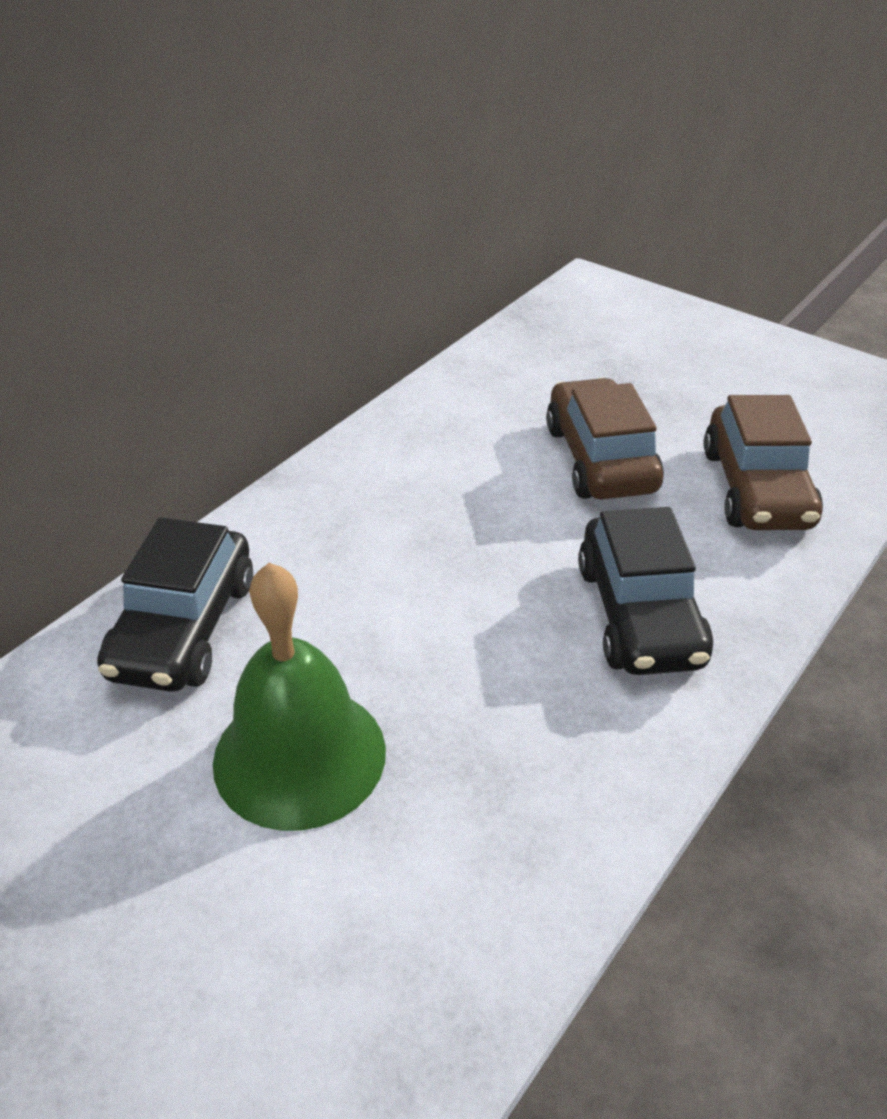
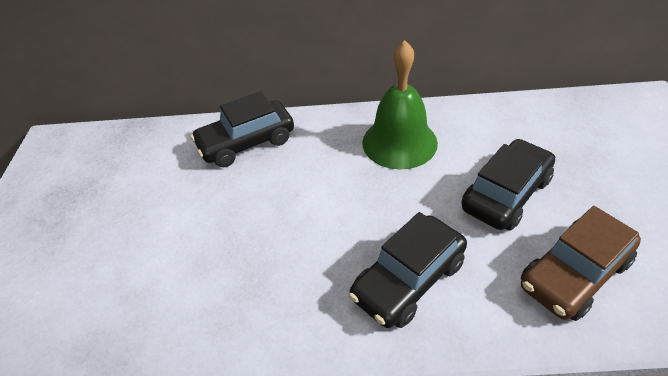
camera: 55 degrees right, 5 degrees up
(299, 755) = (213, 218): green bell -> green bell (399, 142)
(600, 459) = (505, 194): brown car -> black car

